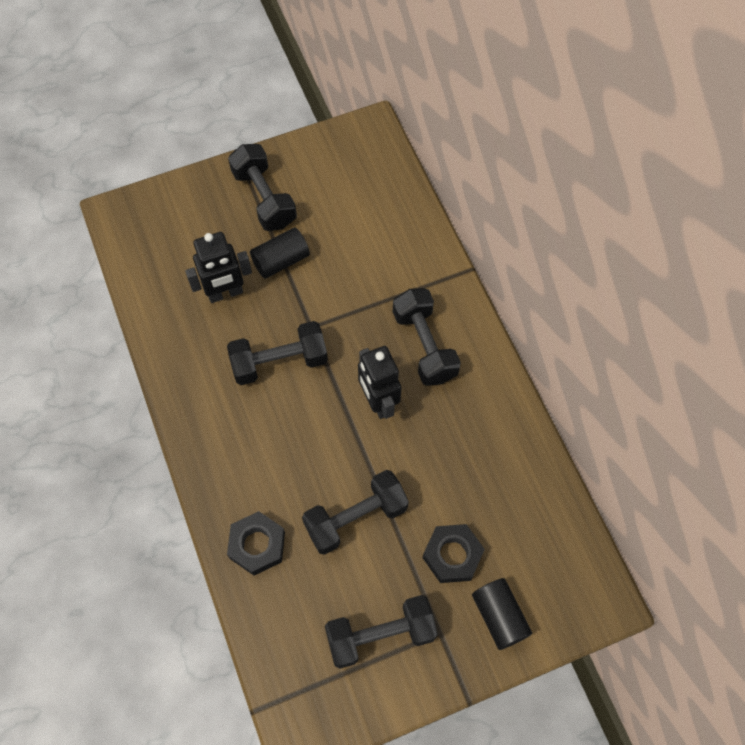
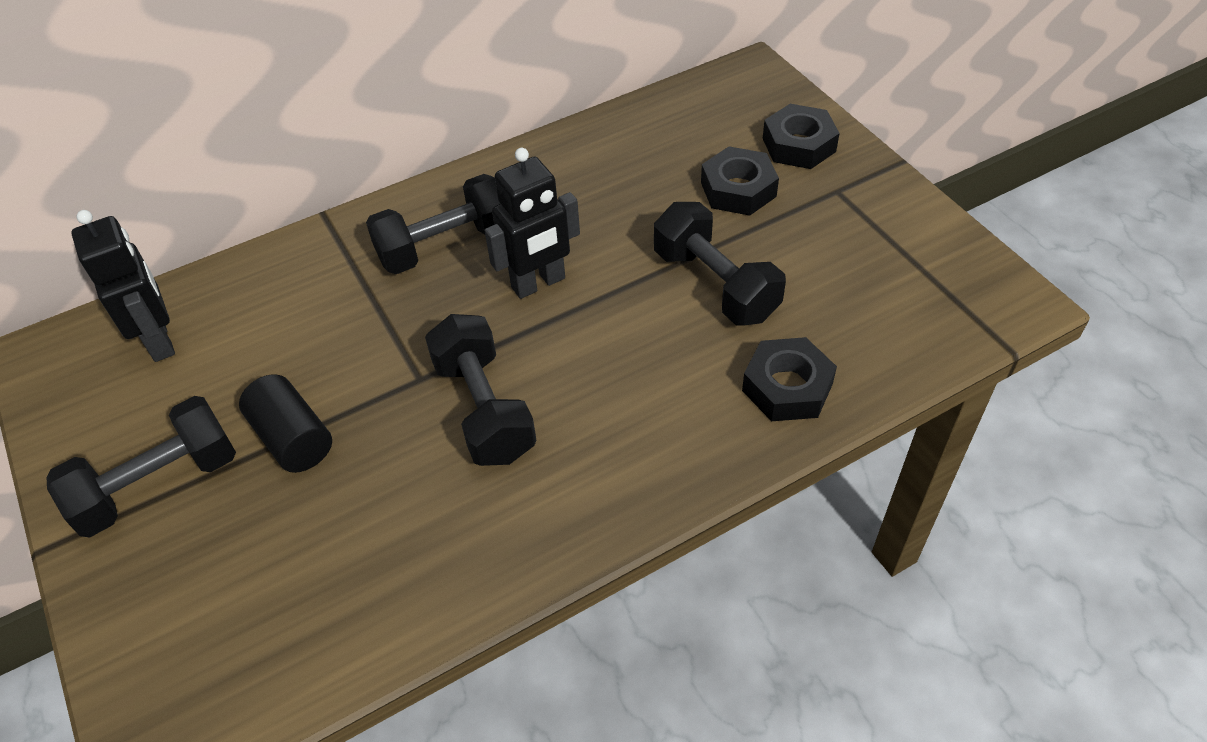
camera: 95 degrees left, 15 degrees down
(225, 293) = (355, 509): black robot -> black robot (160, 340)
(380, 635) = (861, 241): black dumbbell -> none
(499, 616) = (798, 145): black cylinder -> black nut

